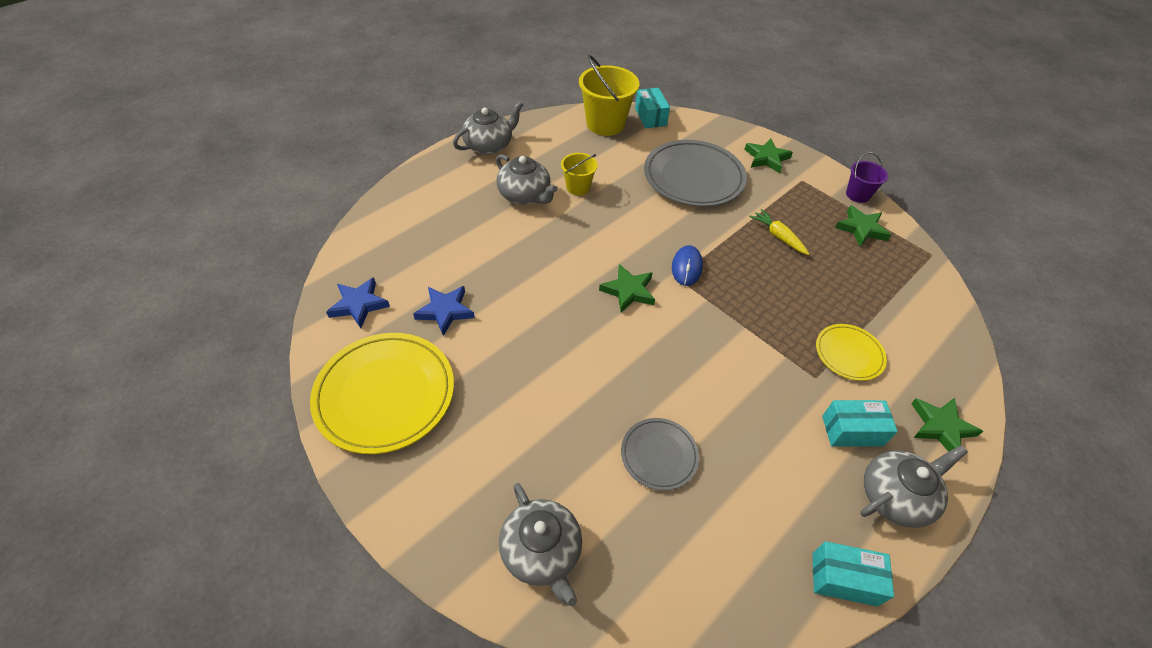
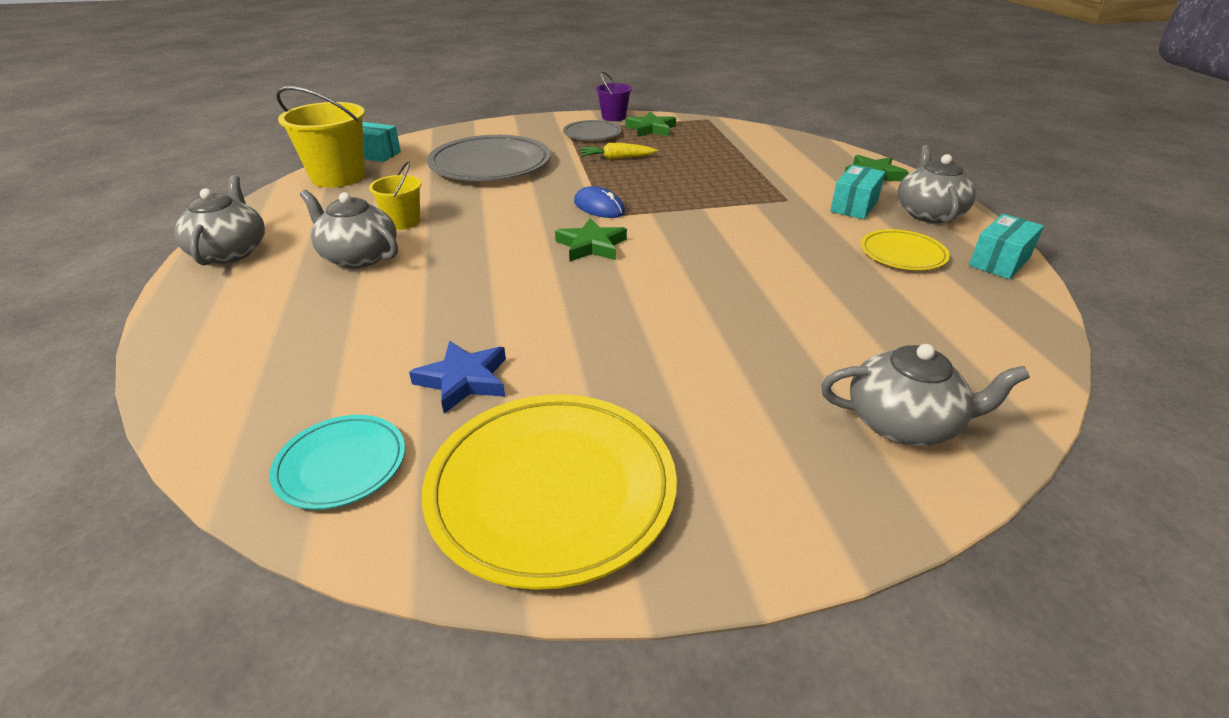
camera: 55 degrees left, 15 degrees down
(359, 305) = (341, 465): blue star -> turquoise plate
(525, 195) = (358, 257): grey teapot -> grey teapot turned 135 degrees counterclockwise
(659, 455) = (818, 302): grey plate -> grey plate (592, 134)
(766, 158) = (519, 130): green star -> none
(849, 354) = (775, 179): yellow plate -> yellow plate (902, 254)

